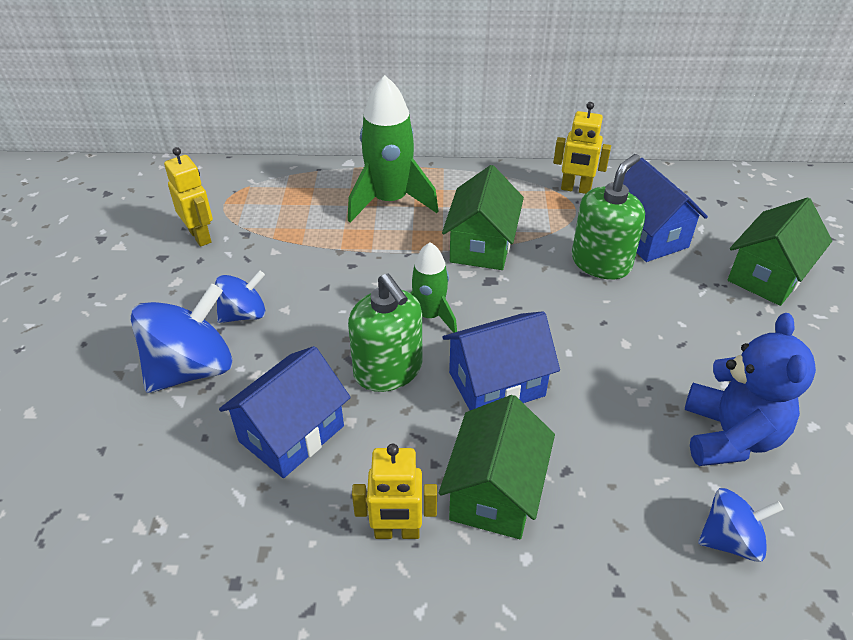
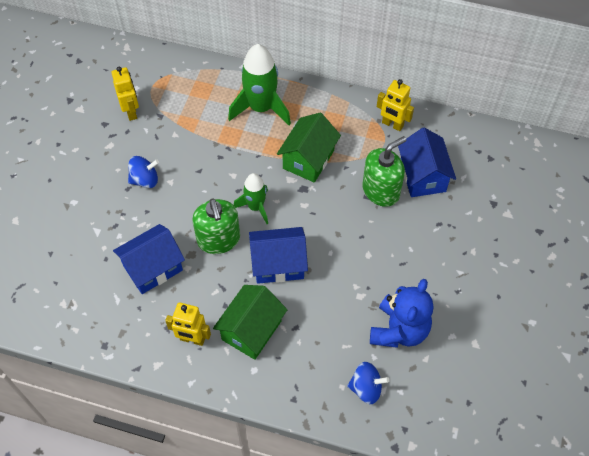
camera: 15 degrees right, 15 degrees up
(191, 368) = (107, 212): blue spinning top -> none
(767, 276) = (486, 226): green house -> none

